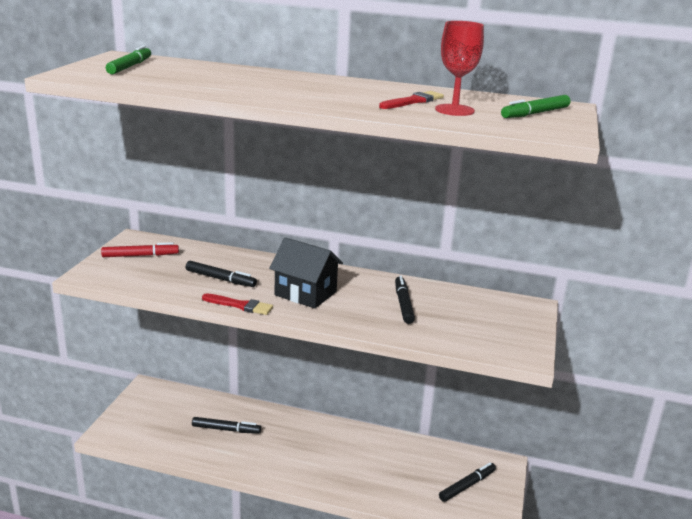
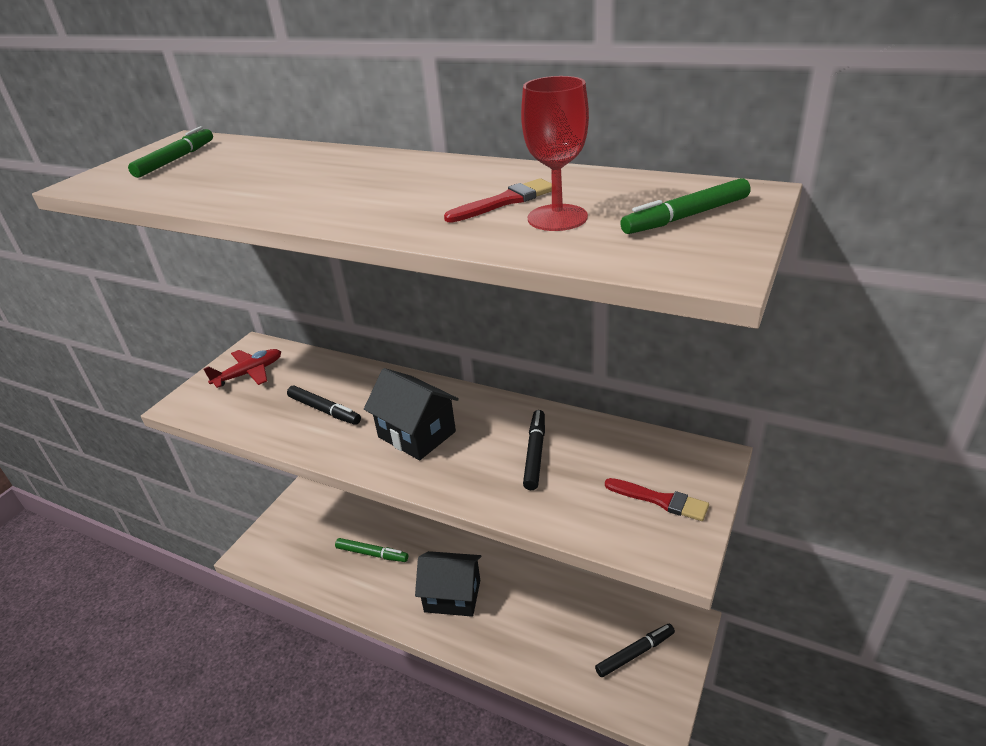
camera: 15 degrees right, 10 degrees up
(140, 255) = (249, 373): red marker -> red plane
(226, 429) = (372, 554): black marker -> green marker
(240, 305) = (331, 454): red brush -> red brush (660, 500)
(307, 456) = (452, 596): none -> black house

